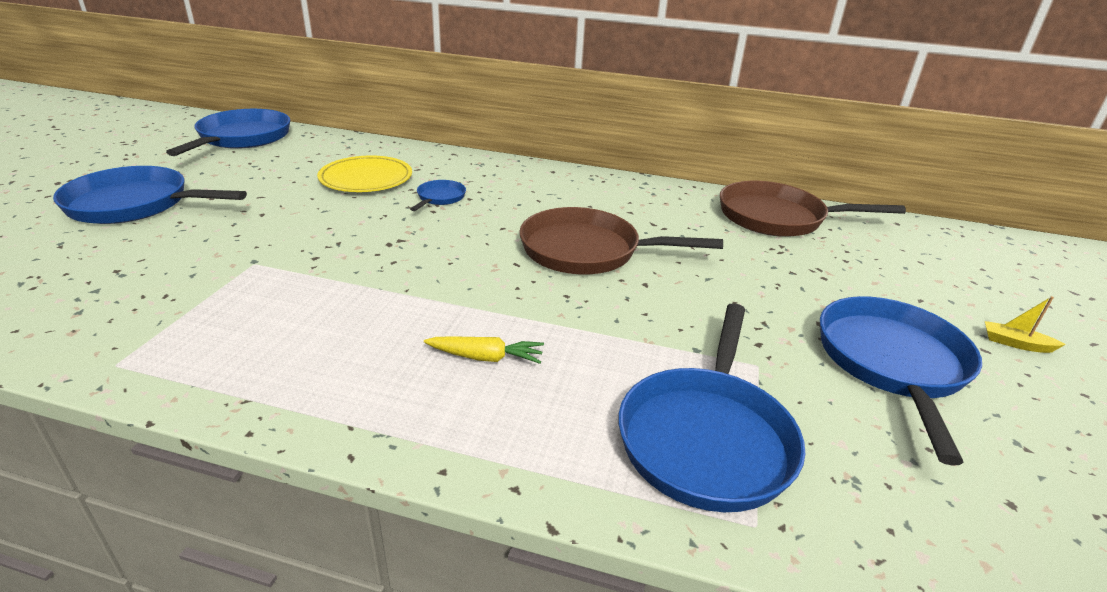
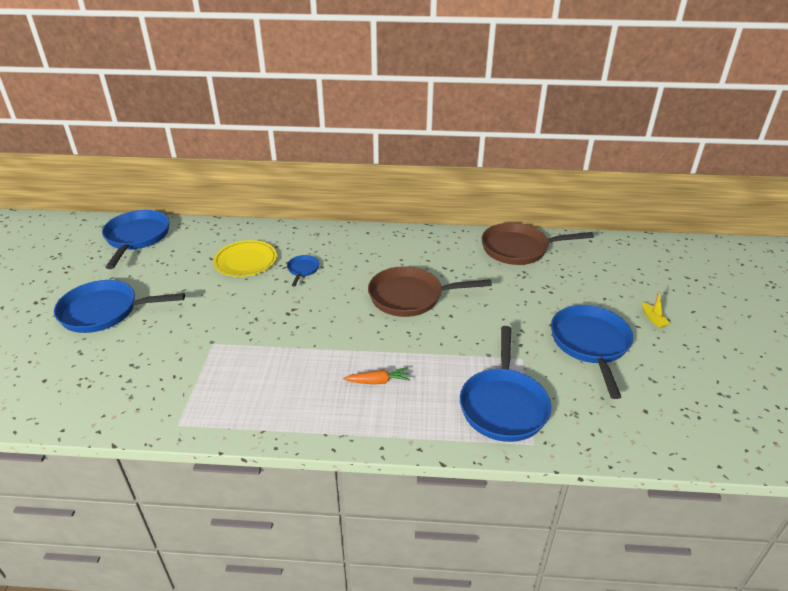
camera: 10 degrees left, 5 degrees up
(485, 357) = (378, 381): yellow carrot -> orange carrot
(1015, 343) = (653, 319): yellow boat -> yellow boat turned 120 degrees counterclockwise

